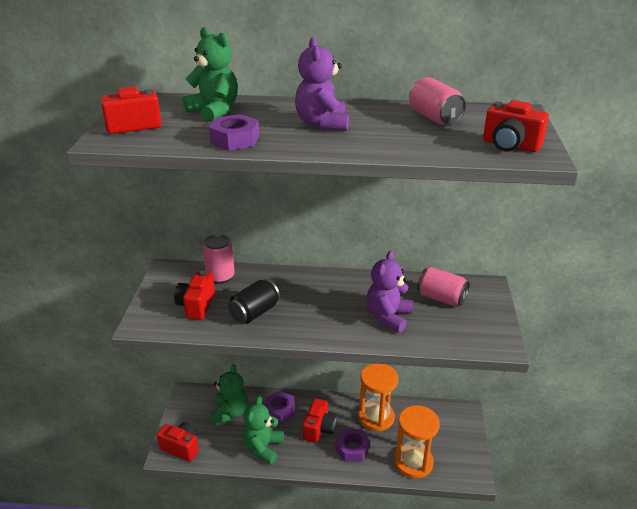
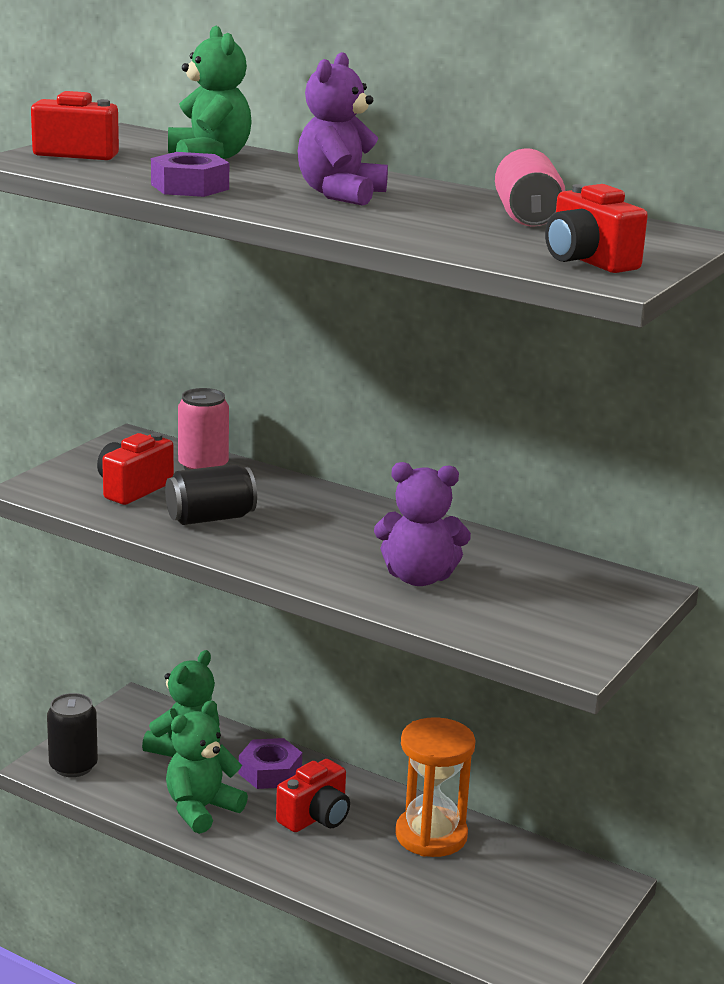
camera: 25 degrees right, 10 degrees down
(181, 447) = (73, 766): red camera -> black can
(352, 449) = (351, 862): purple nut -> none
(388, 317) = (419, 577): purple teddy bear -> purple teddy bear turned 135 degrees counterclockwise
(413, 462) = (444, 916): orange hourglass -> none
(441, 298) = (539, 581): pink can -> none

